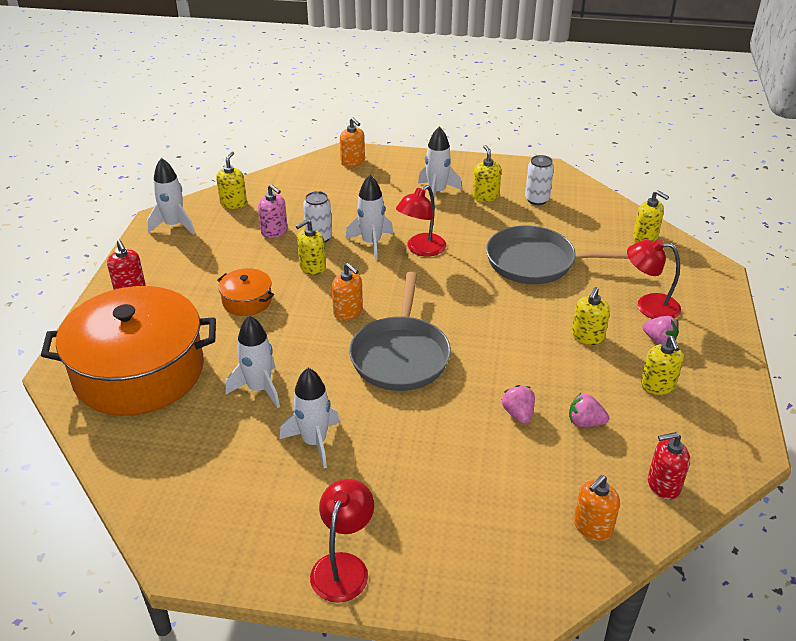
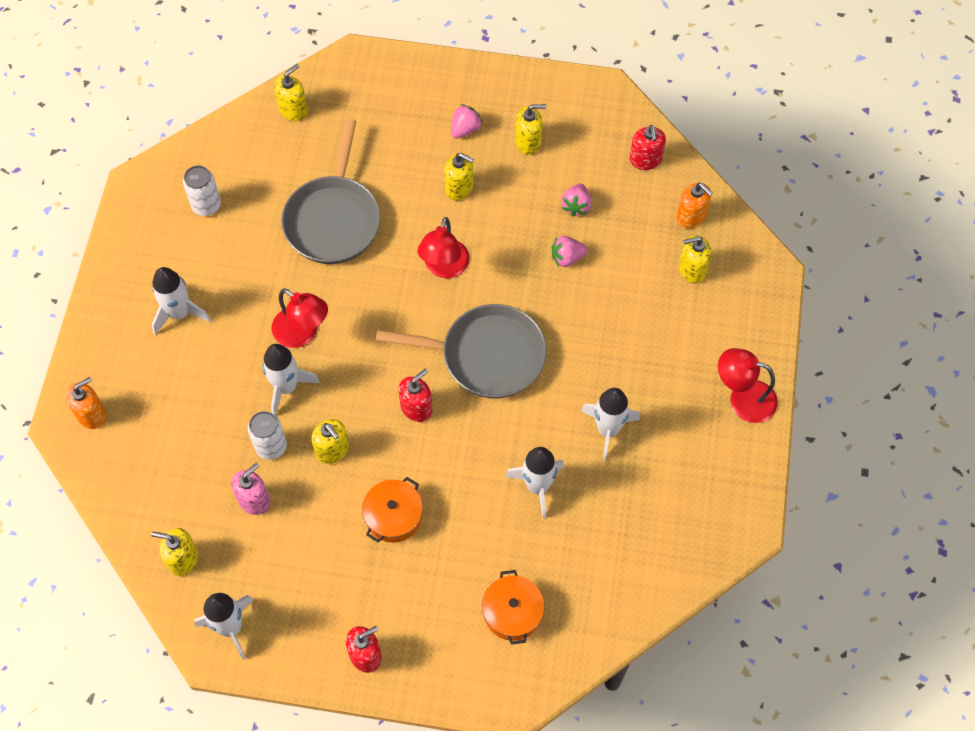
camera: 90 degrees left, 25 degrees up
(139, 371) = (512, 612): orange pot -> orange pot, size x0.42
(348, 312) = (416, 408): orange soap dispenser -> red soap dispenser
(485, 196) = (194, 260): yellow soap dispenser -> yellow soap dispenser (692, 269)
(648, 306) = (412, 128): red lamp -> red lamp (444, 268)

